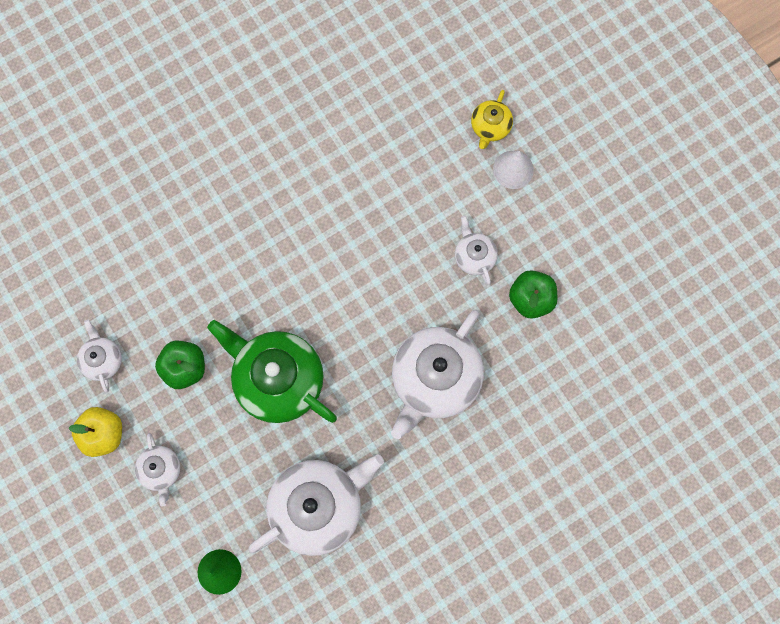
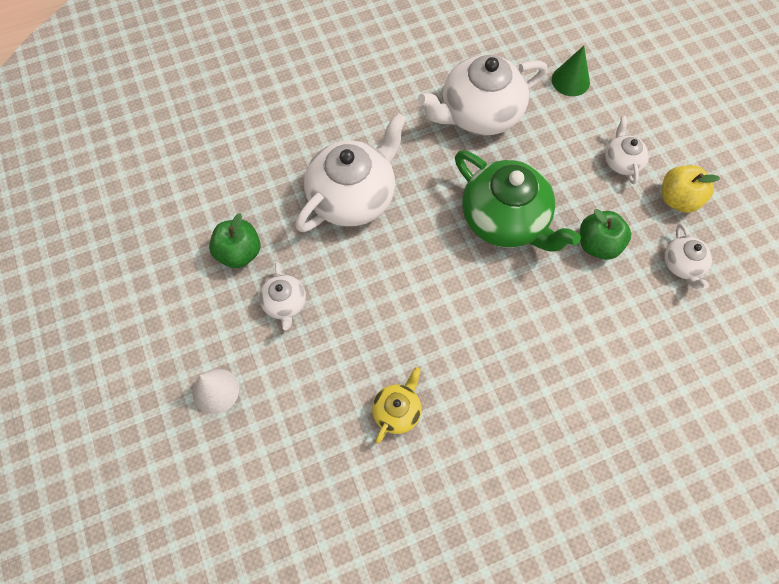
camera: 170 degrees left, 10 degrees down
(490, 127) = (226, 446): yellow teapot -> yellow teapot (397, 410)

